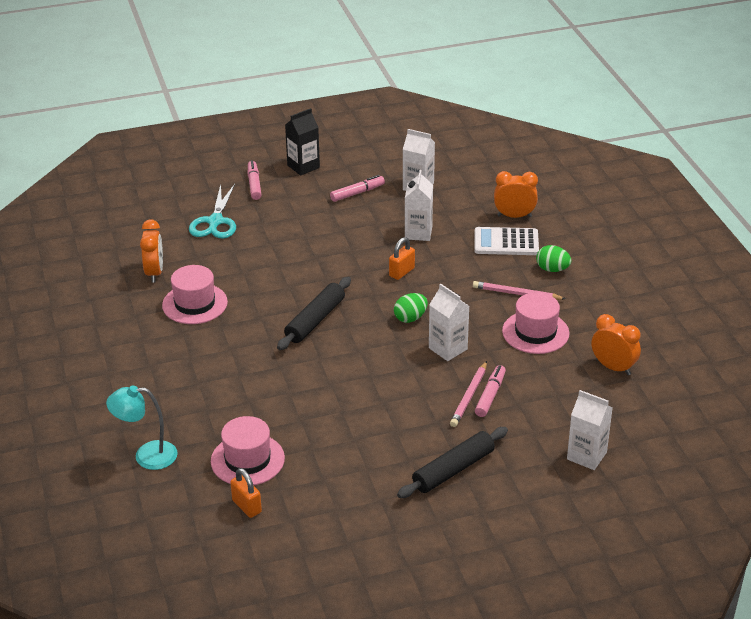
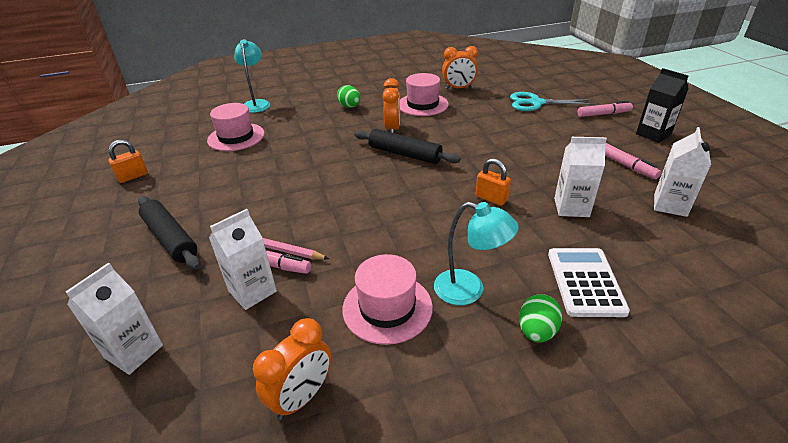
camera: 90 degrees right, 0 degrees up
(247, 506) = (187, 140): orange padlock -> orange padlock (133, 176)
(410, 318) = (411, 206): green egg -> green egg (349, 106)
(448, 349) = (359, 232): white carton -> white carton (252, 291)
(514, 216) = (656, 291): orange clock -> orange clock (392, 129)
(516, 294) = (469, 290): pink pencil -> turquoise lamp

